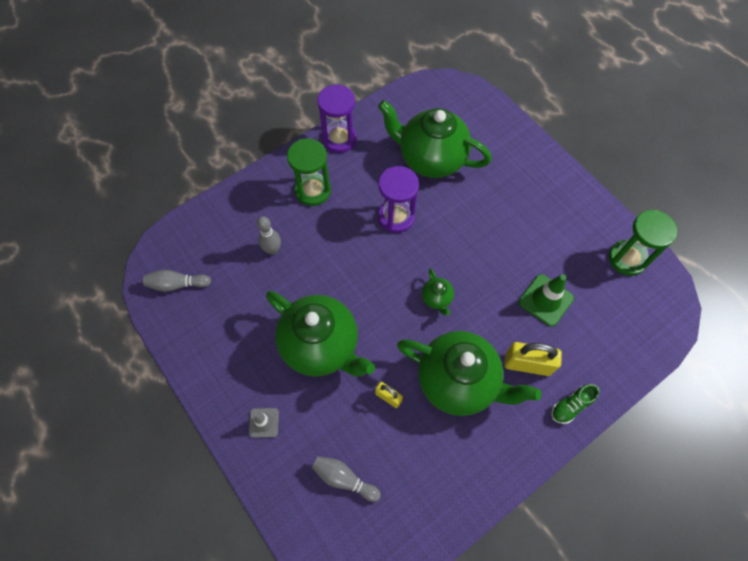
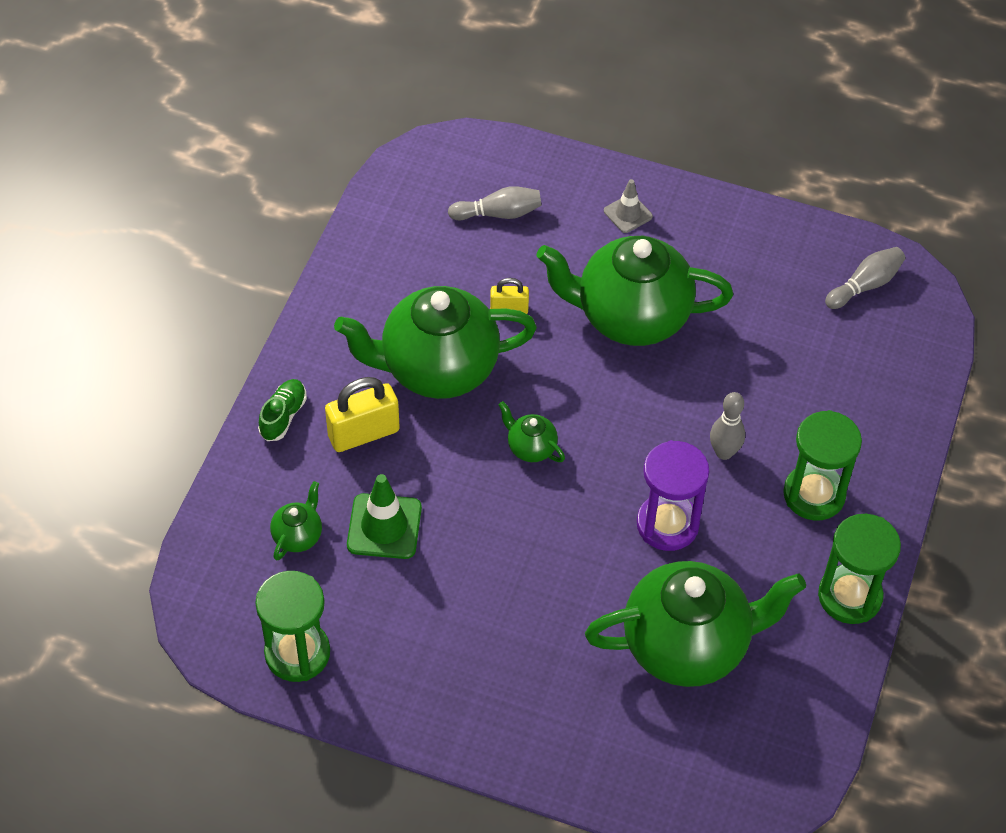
camera: 145 degrees right, 10 degrees down
(273, 250) = (791, 388): grey bowling pin -> grey bowling pin (724, 452)
(339, 139) = (849, 596): purple hourglass -> green hourglass
(597, 322) = (298, 536): none -> green teapot

